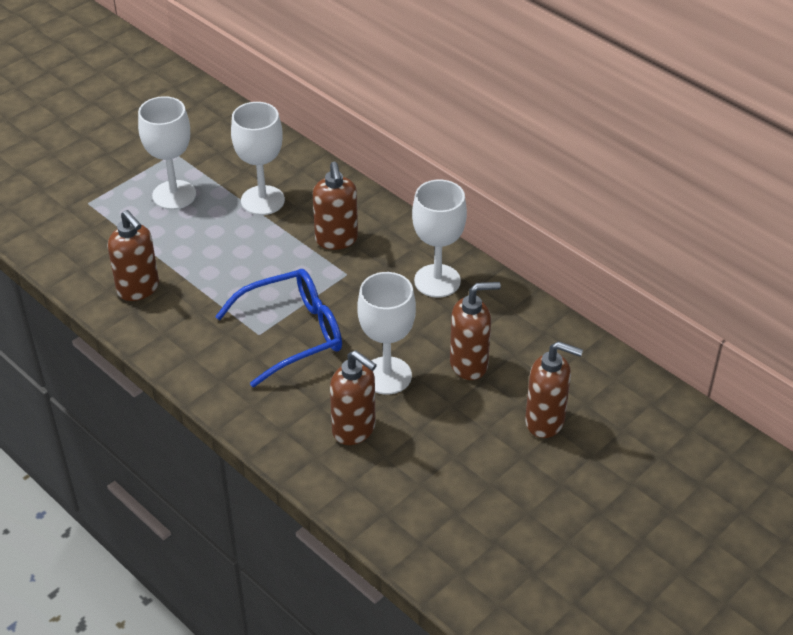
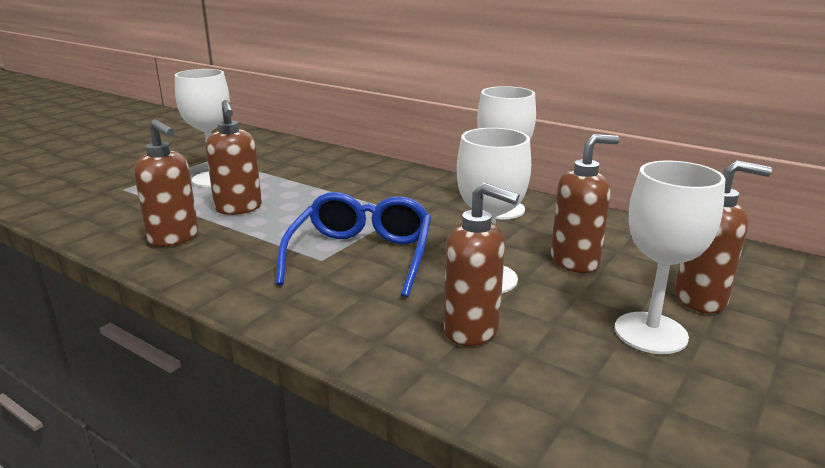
camera: 10 degrees left, 20 degrees down
(262, 200) = (304, 176): white goblet -> white goblet (650, 333)
(292, 334) = (361, 256): blue glasses -> blue glasses turned 45 degrees counterclockwise
(336, 240) = (385, 193): brown soap dispenser -> brown soap dispenser (238, 208)

